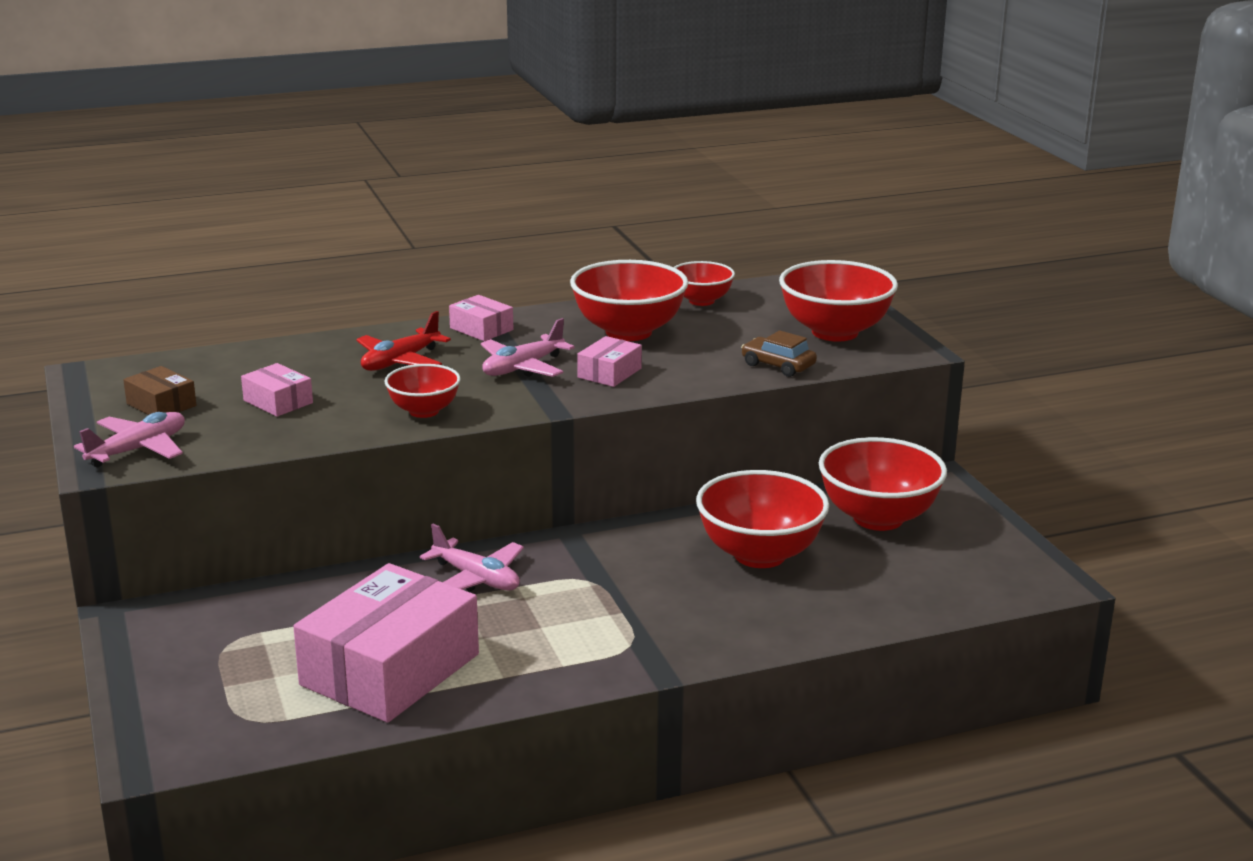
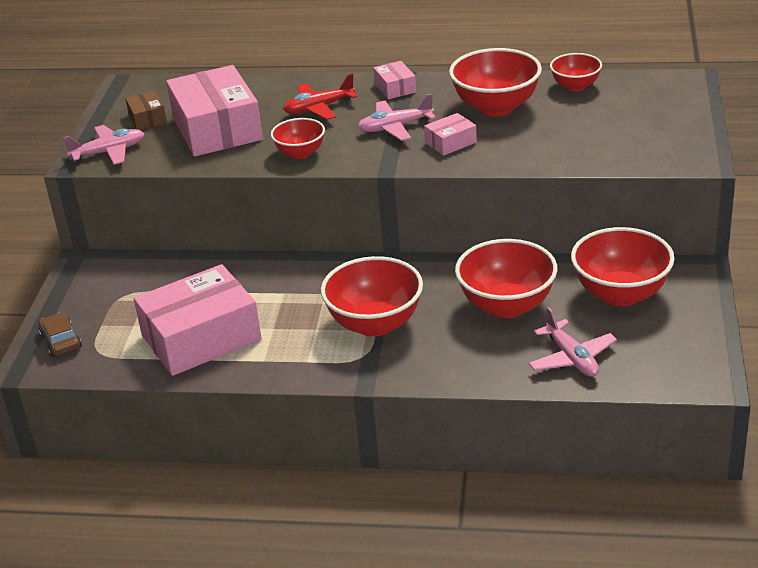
camera: 30 degrees right, 10 degrees up
(278, 402) = (217, 129): pink box -> pink box, size x2.25
(476, 579) = (303, 281): pink plane -> pink plane (572, 358)
(778, 365) = (580, 157): brown car -> brown car (61, 341)
(835, 332) = (652, 133): red bowl -> red bowl (375, 324)

